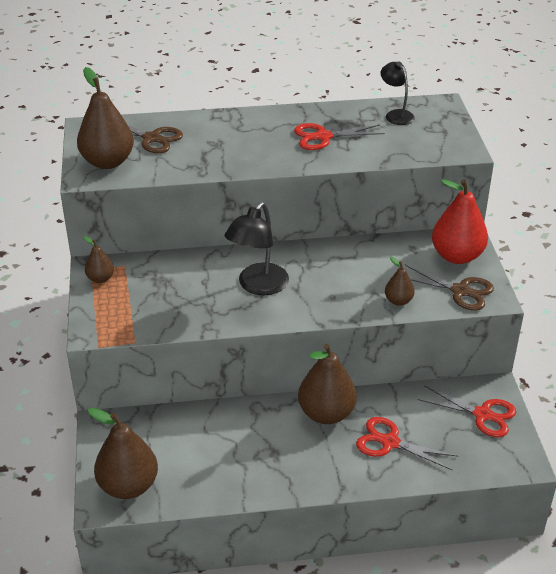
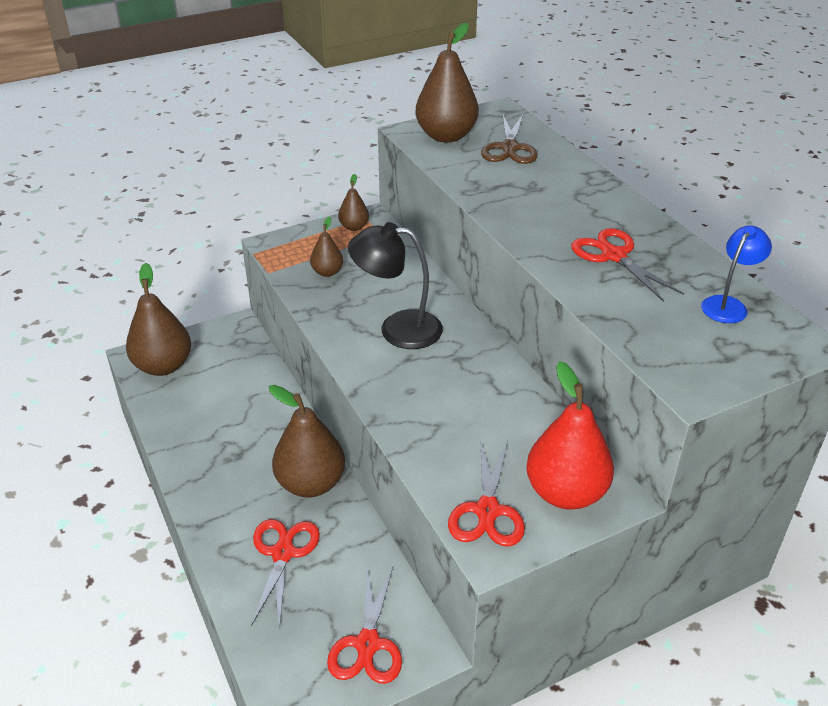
camera: 70 degrees right, 0 degrees up
(396, 114) = (728, 305): black lamp -> blue lamp
(398, 301) = (432, 451): brown pear -> brown pear (327, 272)
(460, 291) = (487, 511): brown scissors -> red scissors

